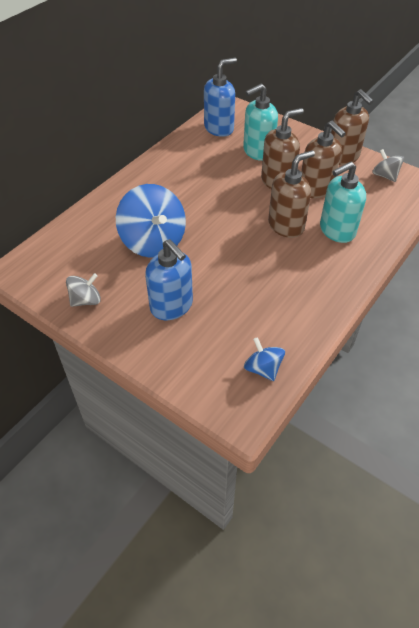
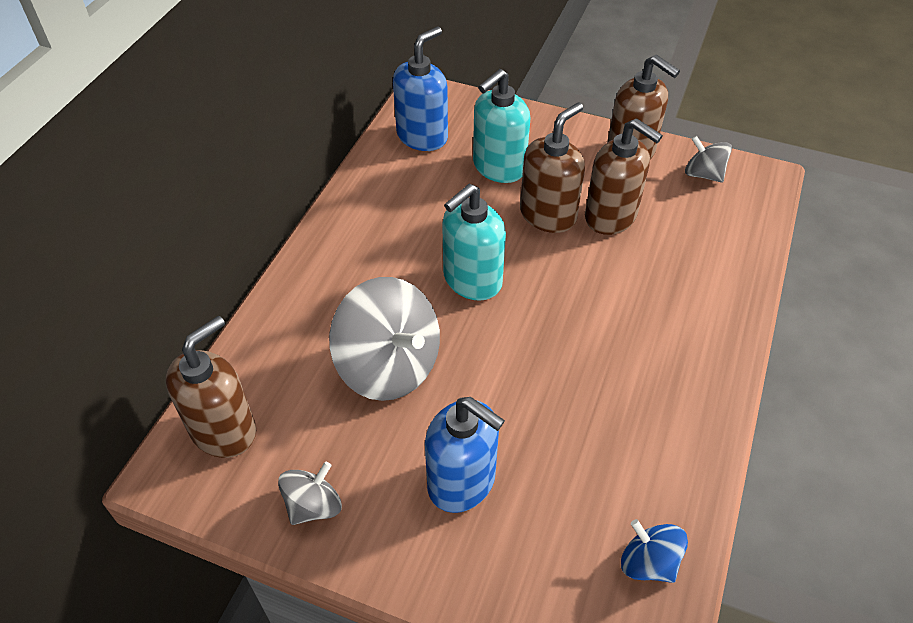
camera: 15 degrees left, 0 degrees up
(153, 241) = (389, 366): blue spinning top -> grey spinning top
(286, 226) = (590, 292): brown soap dispenser -> brown soap dispenser (224, 430)
(336, 230) = (668, 284): turquoise soap dispenser -> turquoise soap dispenser (472, 280)

